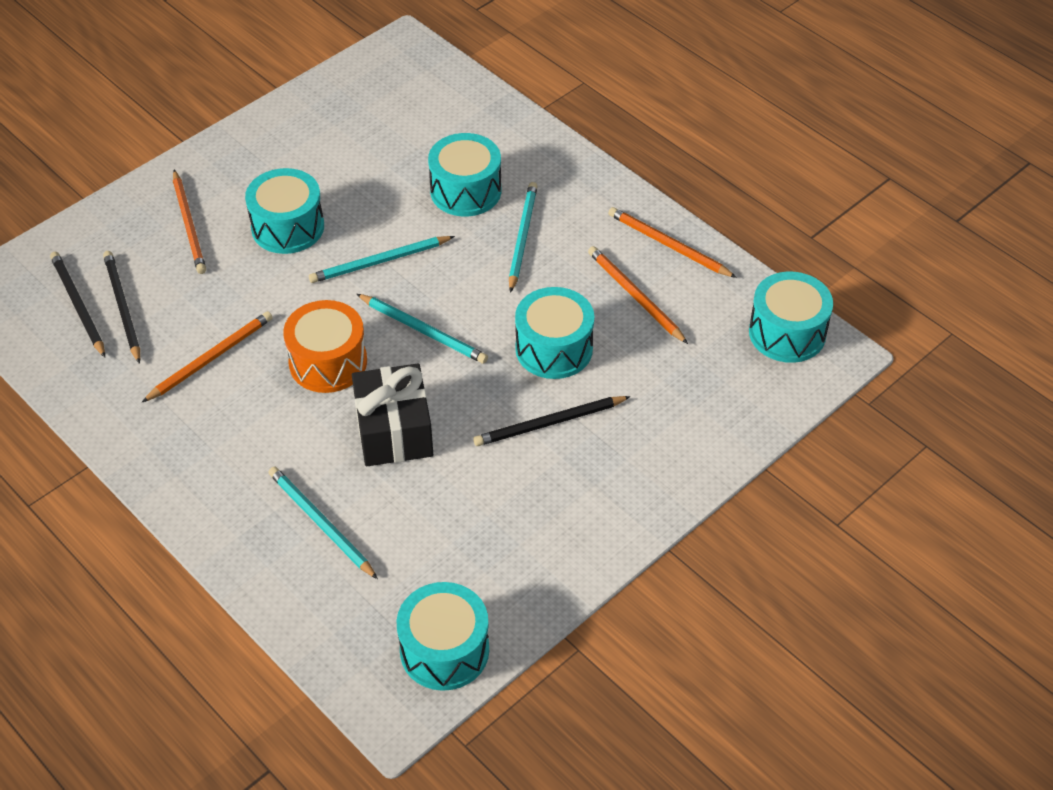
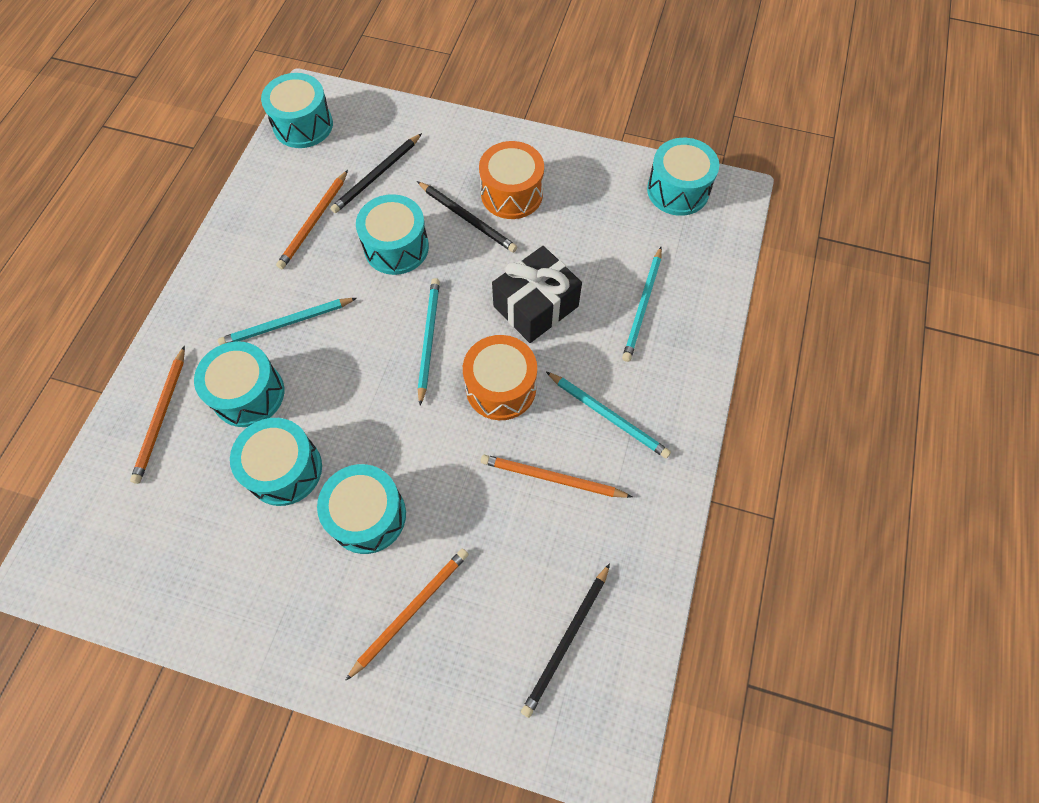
camera: 120 degrees left, 15 degrees up
(123, 307) = (544, 596): black pencil -> black pencil (377, 175)
(373, 191) = (284, 469): none -> turquoise drum
(379, 262) = (371, 413): turquoise pencil -> turquoise pencil (608, 416)
(556, 479) = (512, 194): none -> orange drum
(668, 245) = (246, 224): orange pencil -> orange pencil (161, 416)

